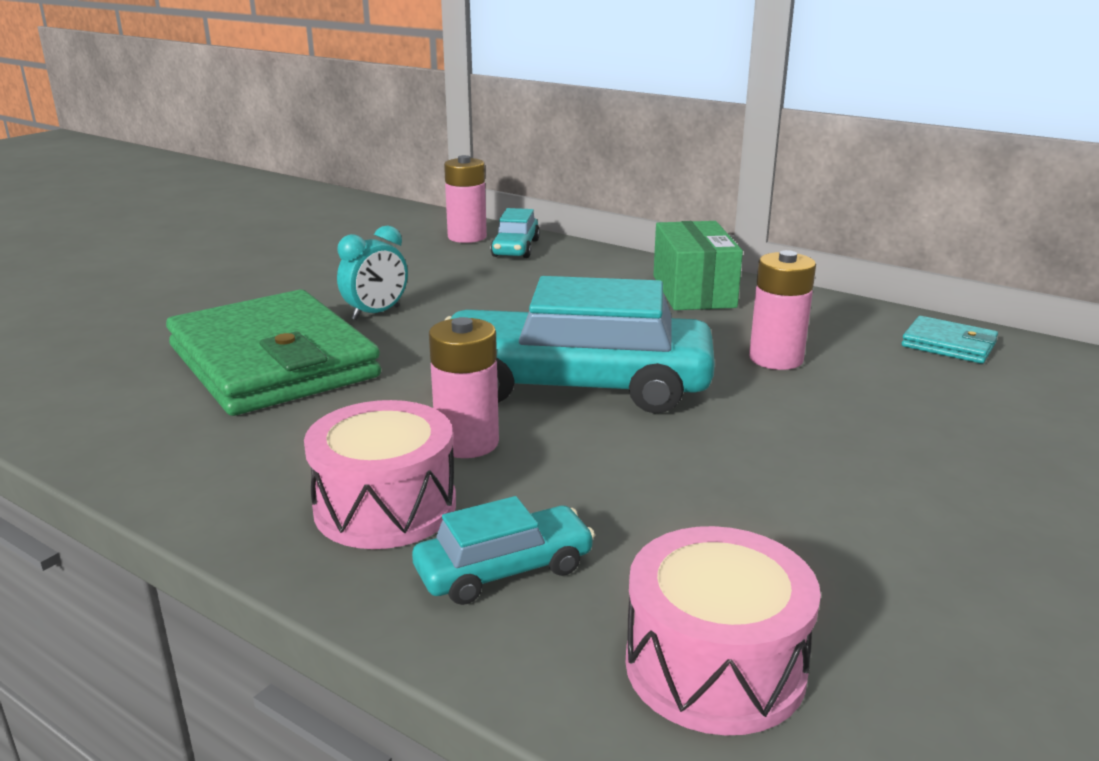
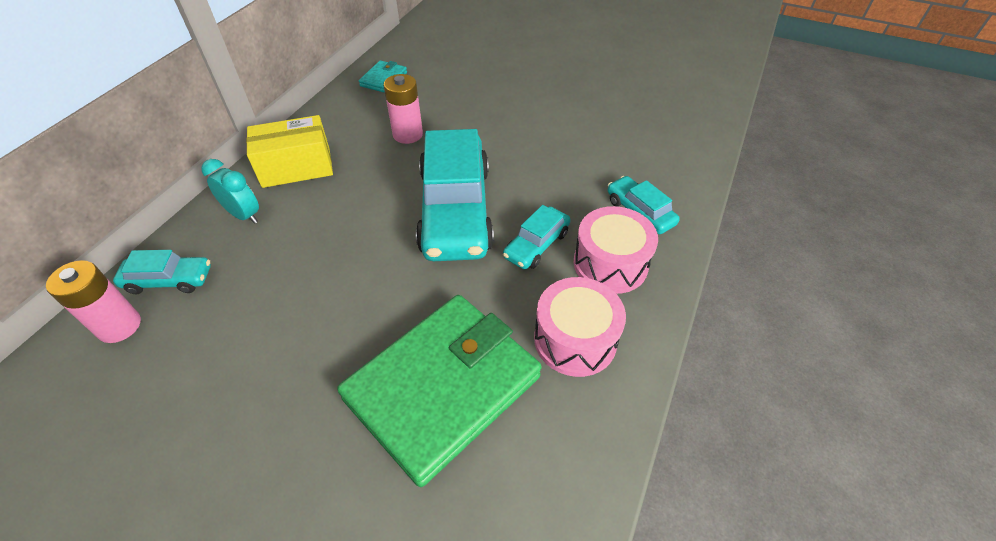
camera: 100 degrees left, 25 degrees up
(376, 313) = (336, 346): turquoise clock -> turquoise clock (244, 215)
(467, 443) = (536, 245): pink battery -> turquoise car
(693, 291) = (296, 167): green box -> yellow box
(715, 666) = (666, 153): pink drum -> pink drum (575, 339)

